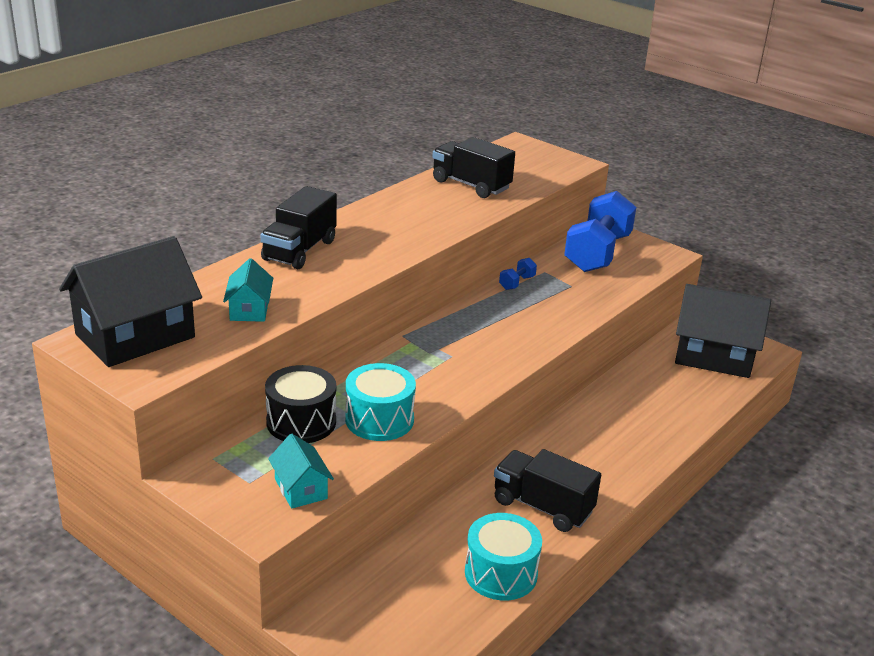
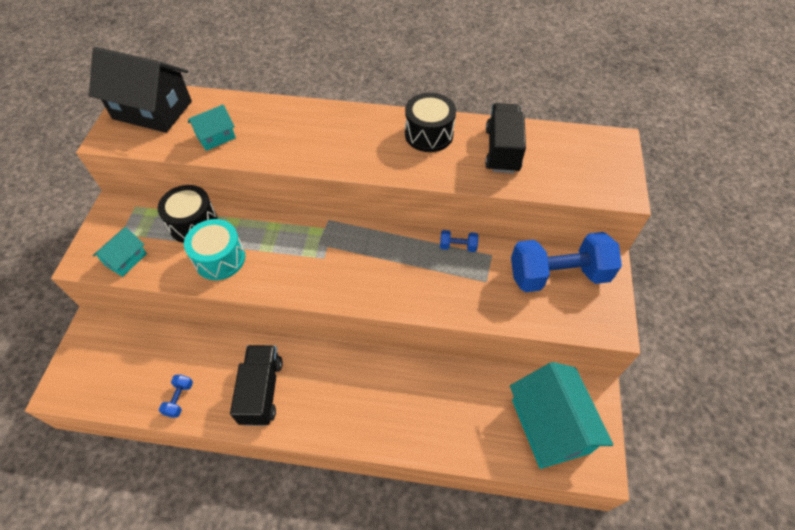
camera: 60 degrees right, 25 degrees up
(299, 250) = (311, 118): black truck -> none
(407, 206) = (429, 134): none -> black drum
(501, 573) = (179, 399): turquoise drum -> blue dumbbell
(714, 356) = (550, 426): black house -> turquoise house

